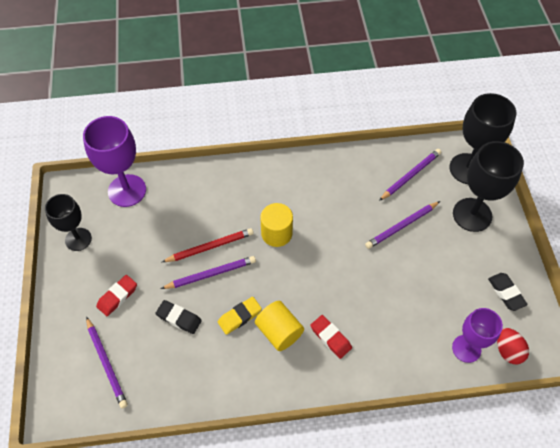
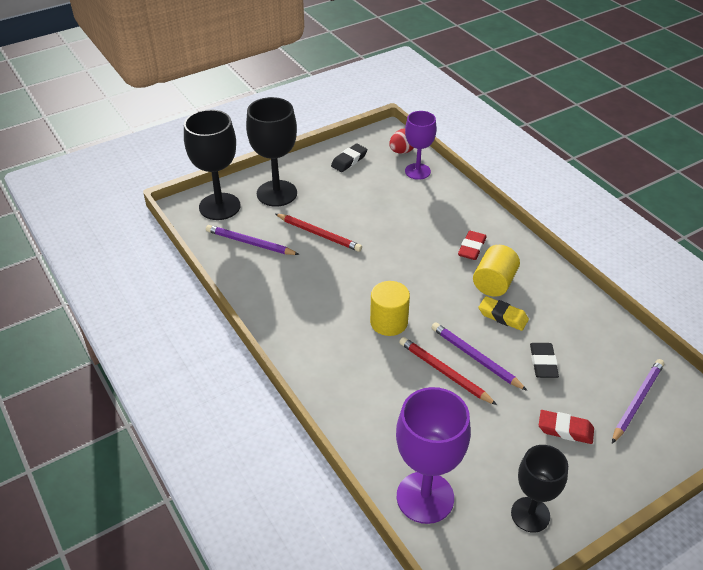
camera: 115 degrees left, 15 degrees down
(401, 226) = (319, 234): purple pencil -> red pencil

